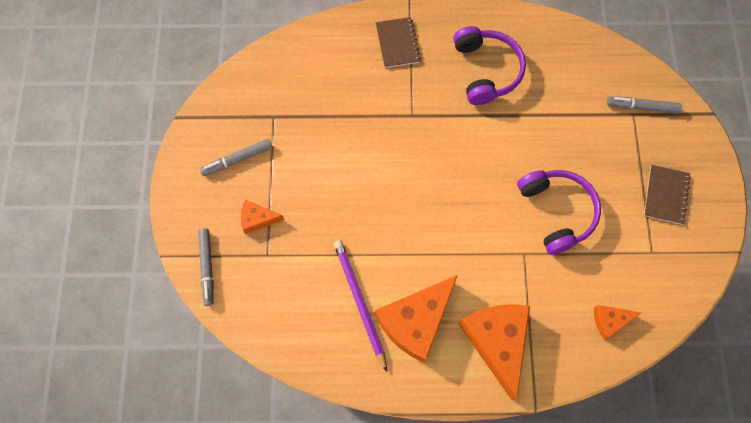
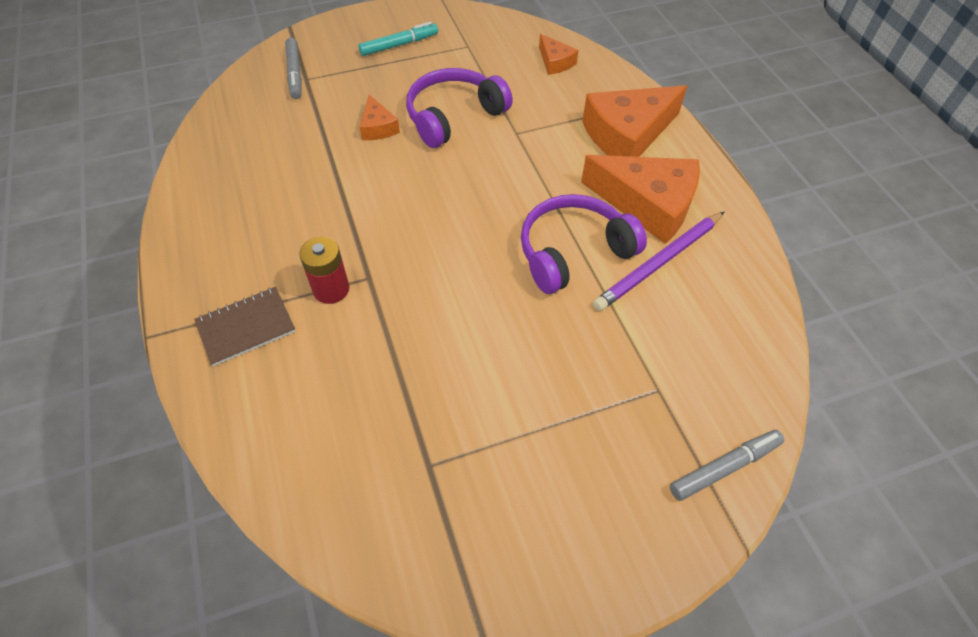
camera: 110 degrees left, 15 degrees down
(237, 160) = (529, 494): grey marker -> none
(257, 219) = (612, 424): orange cheese -> orange cheese (378, 127)
(410, 92) = (331, 289): none -> red battery
(486, 70) = (274, 214): purple headphones -> purple headphones (573, 252)
(666, 195) = (399, 45): brown notebook -> turquoise marker

